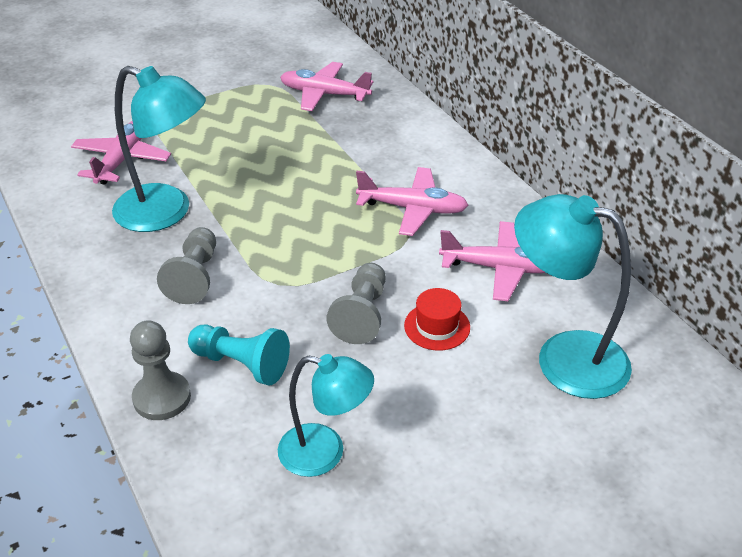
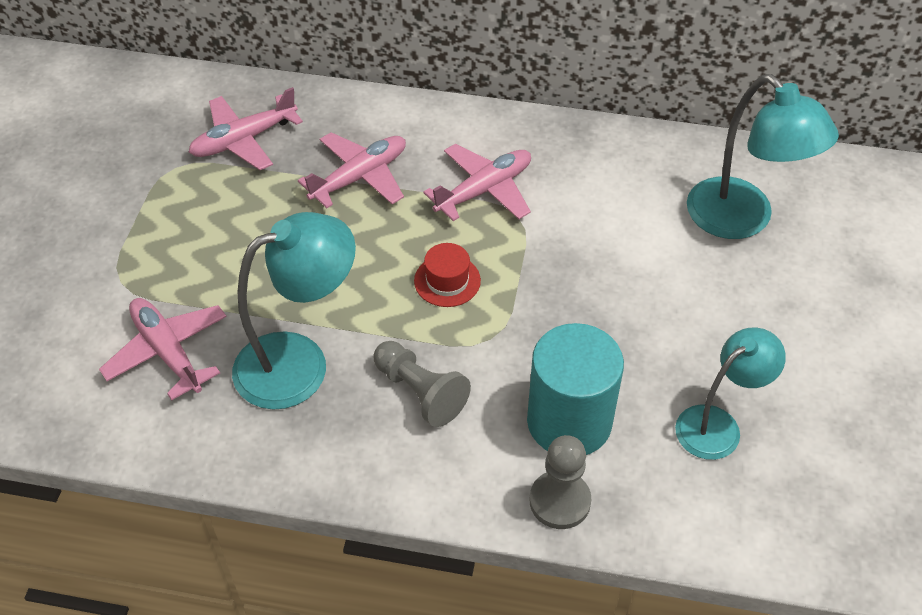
camera: 50 degrees left, 10 degrees up
(242, 364) = (569, 422): turquoise pawn -> turquoise cylinder
(362, 315) = (584, 306): grey pawn -> none
(437, 326) = (642, 269): red hat -> red hat (447, 281)
(500, 268) = (613, 188): pink plane -> pink plane (360, 177)
(564, 357) = (742, 220): turquoise lamp -> turquoise lamp turned 105 degrees counterclockwise

